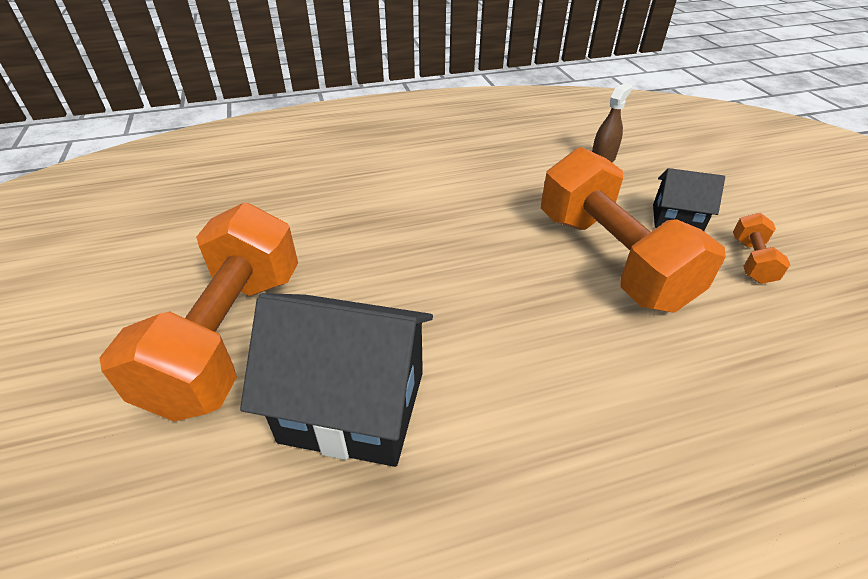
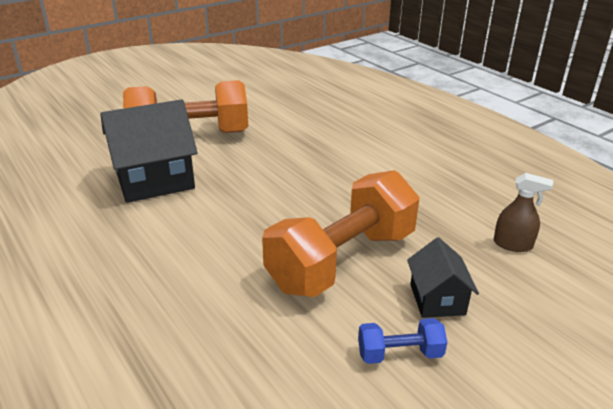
camera: 70 degrees right, 10 degrees down
(354, 406) = (154, 180): black house -> black house turned 75 degrees clockwise
(751, 261) = (399, 354): orange dumbbell -> blue dumbbell

